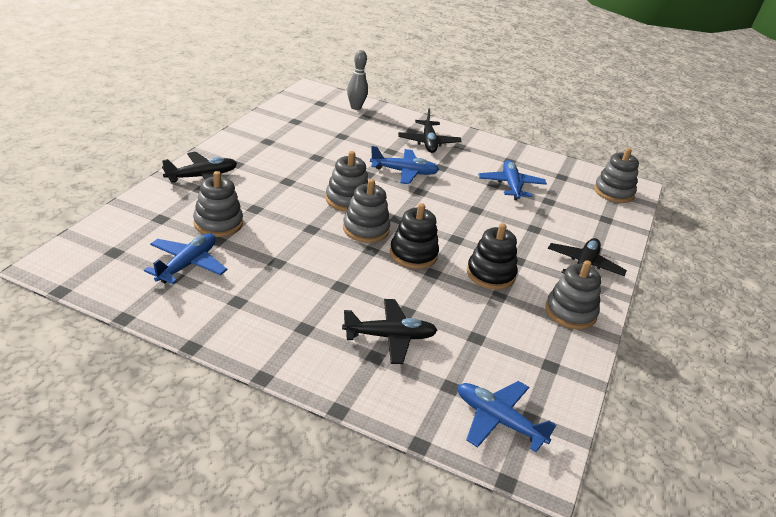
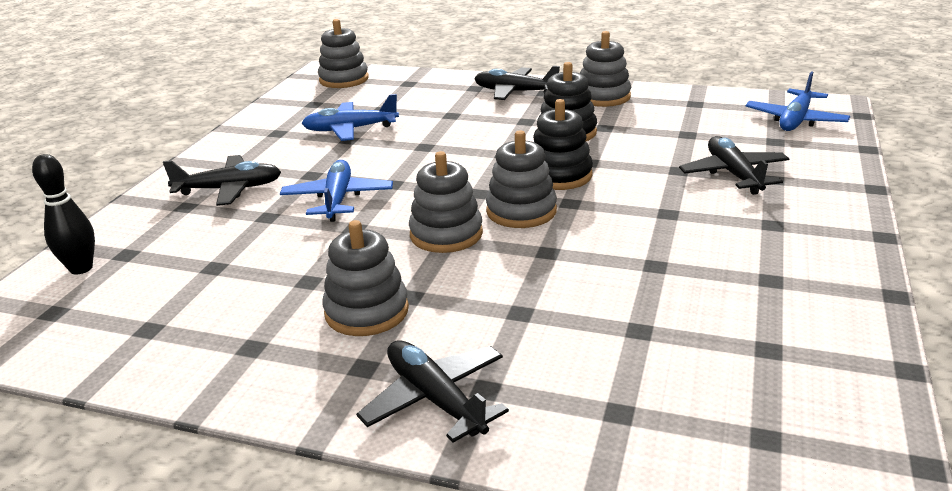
camera: 90 degrees left, 5 degrees down
(187, 264) = (729, 343): blue plane -> none
(218, 223) = (591, 340): grey stacking toy -> grey stacking toy (367, 311)
(355, 107) = (81, 268): grey bowling pin -> black bowling pin

